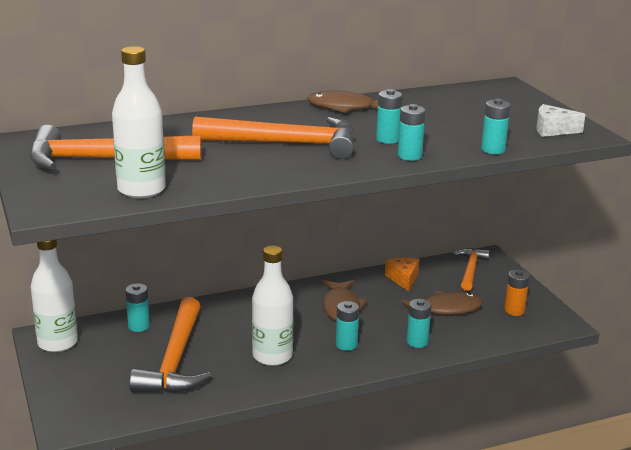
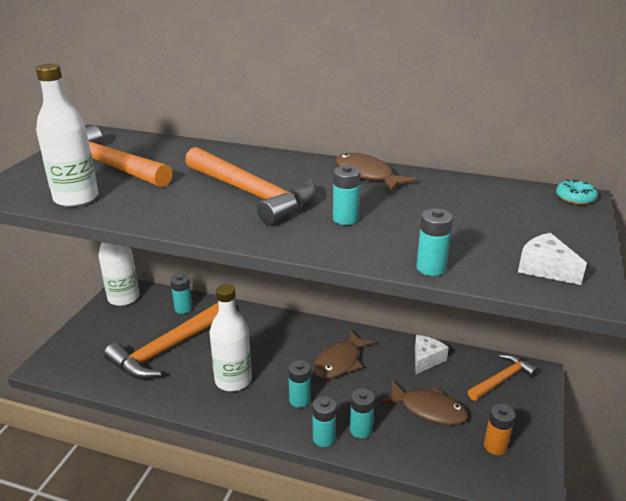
camera: 40 degrees right, 5 degrees up
(403, 279) = (426, 359): orange cheese -> white cheese
(409, 156) = (332, 244): turquoise battery -> turquoise battery (324, 438)
(504, 86) = (575, 198): none -> turquoise donut

